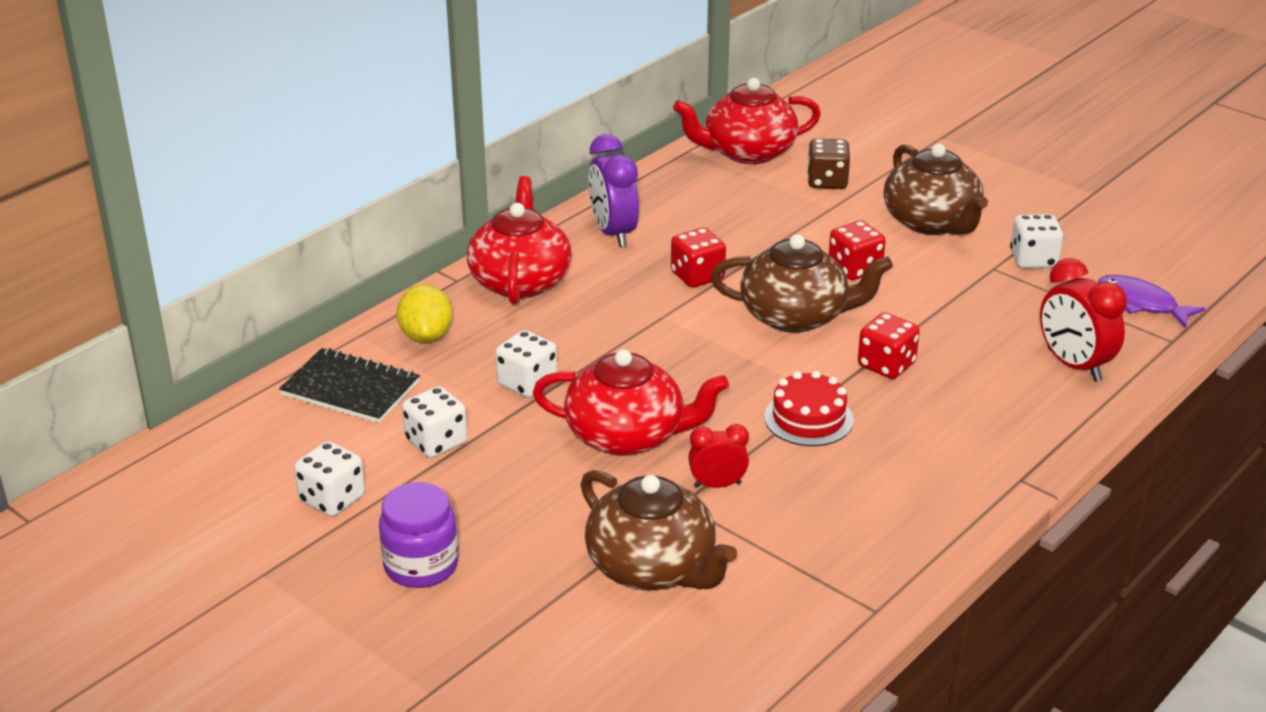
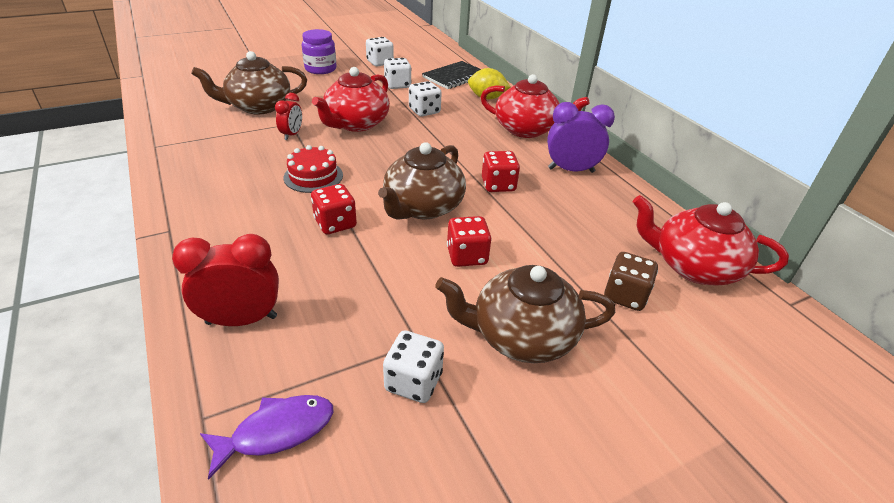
camera: 110 degrees right, 5 degrees up
(747, 152) = (693, 267): red teapot -> red teapot turned 75 degrees counterclockwise

